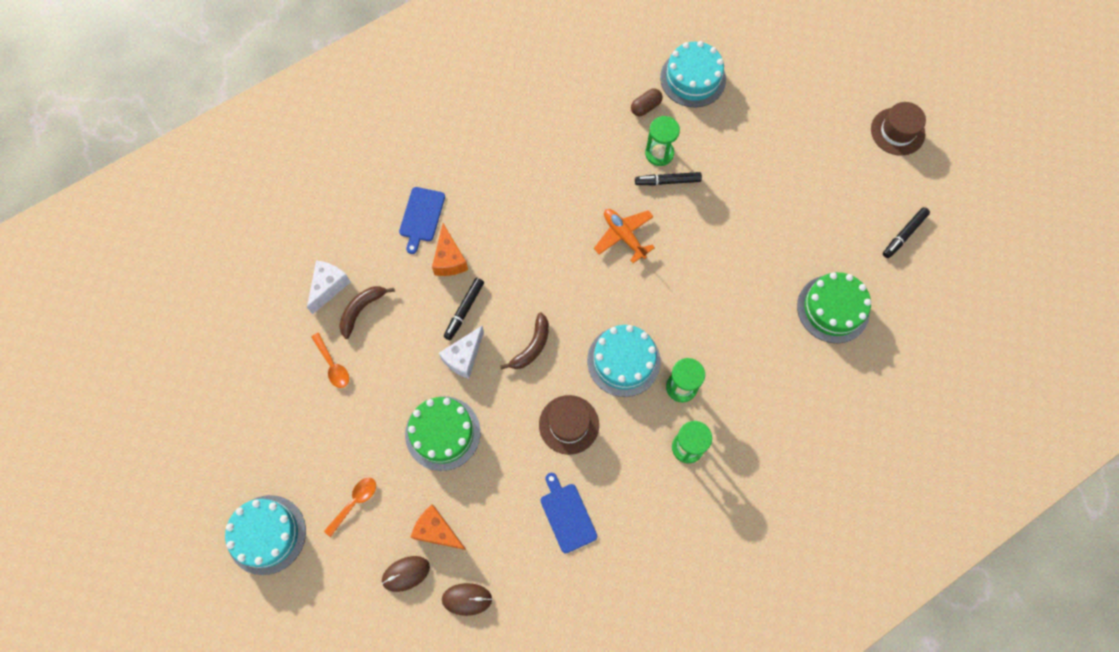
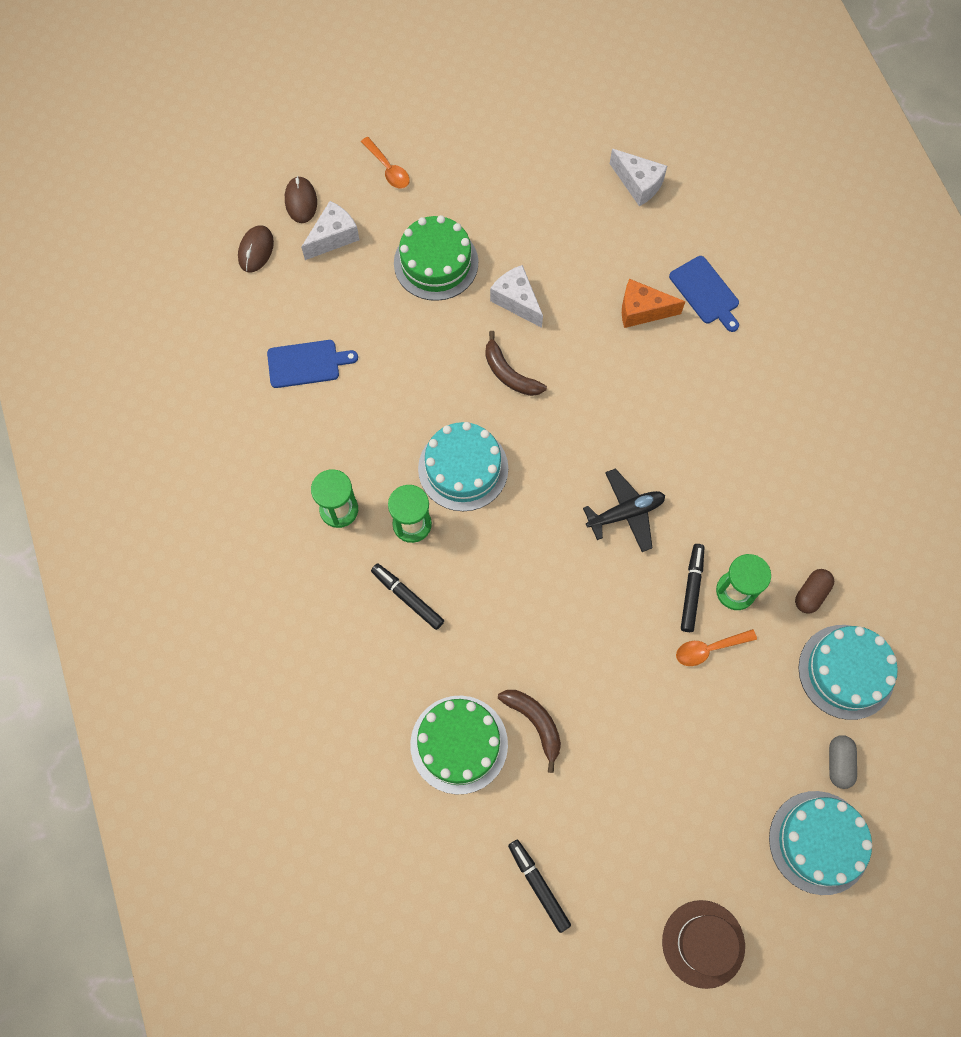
camera: 105 degrees right, 0 degrees up
(266, 534) = (382, 89): turquoise cake -> turquoise cake (819, 842)
(333, 365) = (544, 173): orange spoon -> orange spoon (709, 649)
(361, 310) = (601, 211): brown banana -> brown banana (535, 722)
(421, 216) = (705, 292): blue cutting board -> blue cutting board turned 150 degrees counterclockwise
(437, 531) = (333, 237): orange cheese -> white cheese
(464, 310) = (573, 313): black marker -> black marker (407, 598)
(569, 424) = (405, 390): brown hat -> none
(624, 236) = (625, 513): orange plane -> black plane
(645, 107) = (811, 594): brown capsule -> brown capsule turned 60 degrees clockwise
(755, 74) = (839, 763): none -> grey capsule

